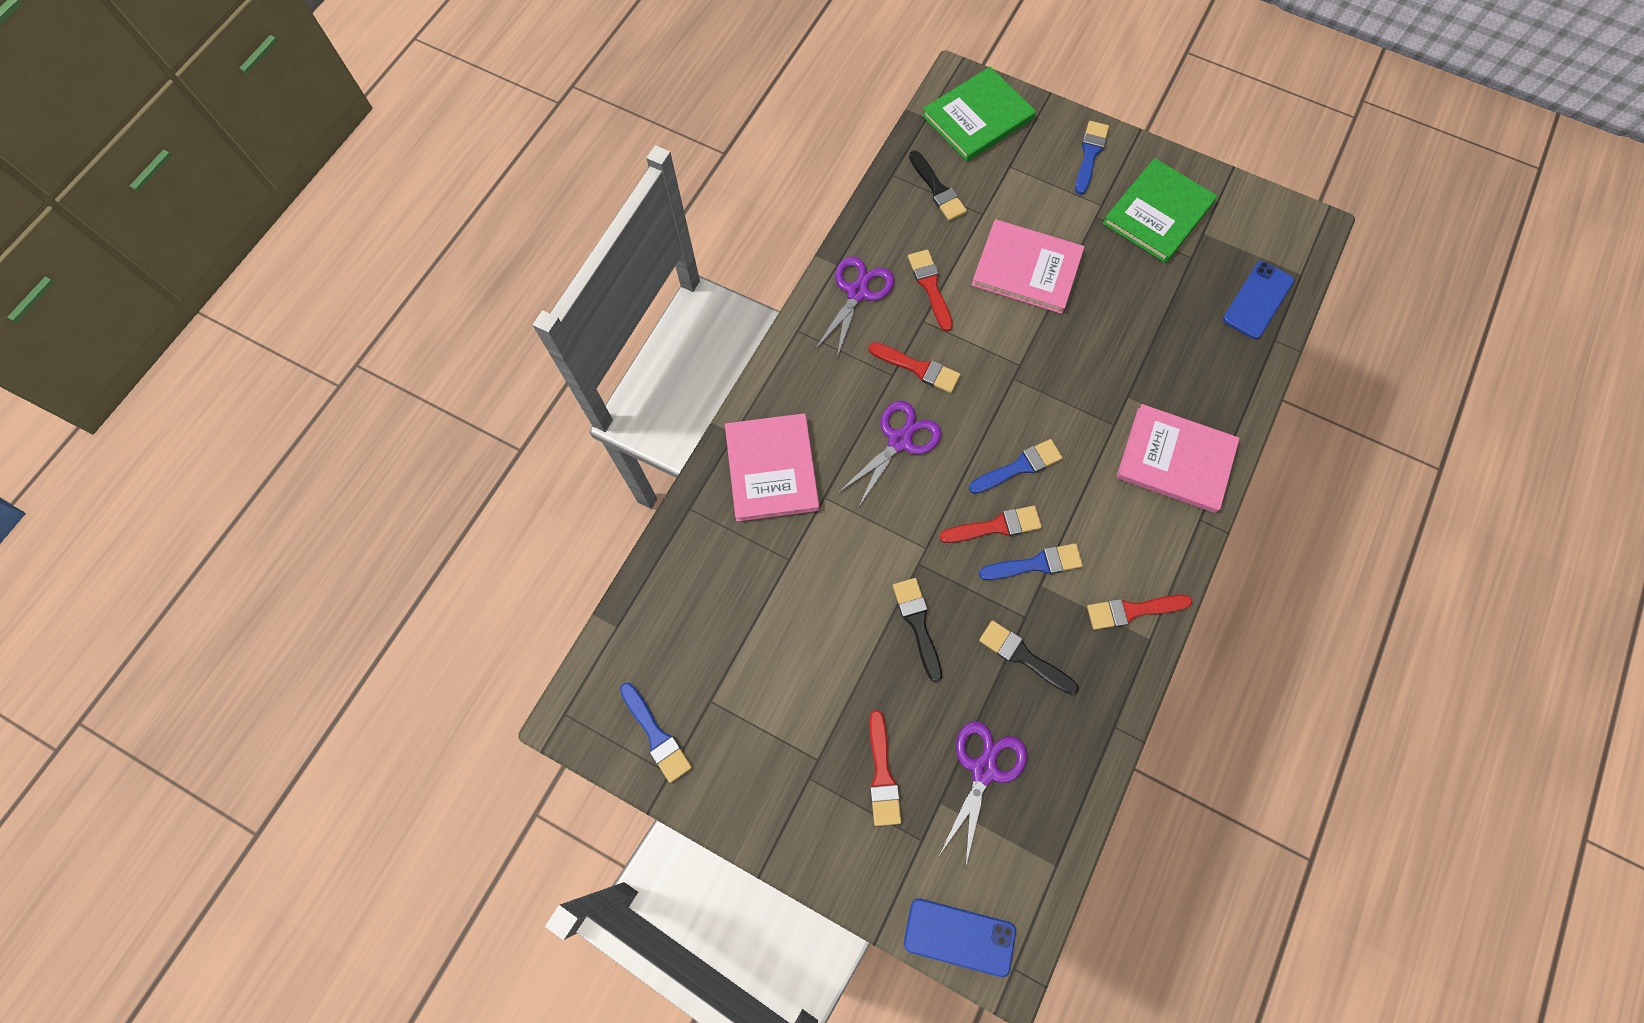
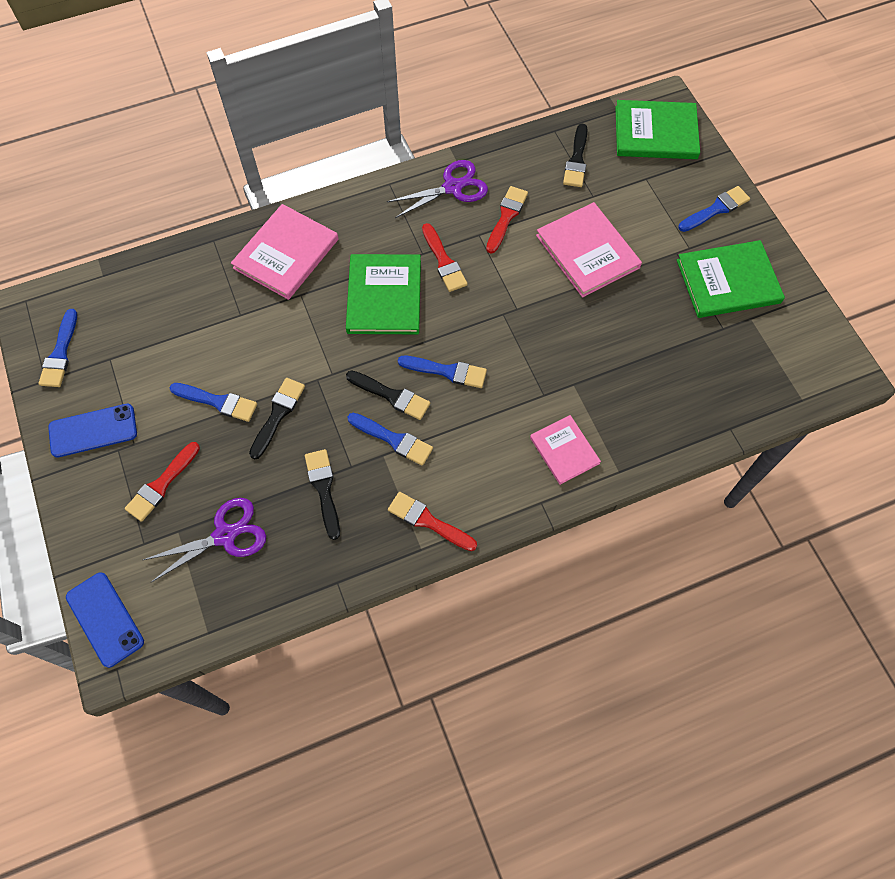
camera: 40 degrees right, 5 degrees down
(853, 657) = (217, 402): none -> blue brush
(899, 441) = (384, 296): purple scissors -> green book
(995, 526) = (391, 396): red brush -> black brush
(1175, 460) = (564, 450): pink book -> pink book, size x0.61
(1257, 300) = (745, 392): blue phone -> blue phone (93, 430)

